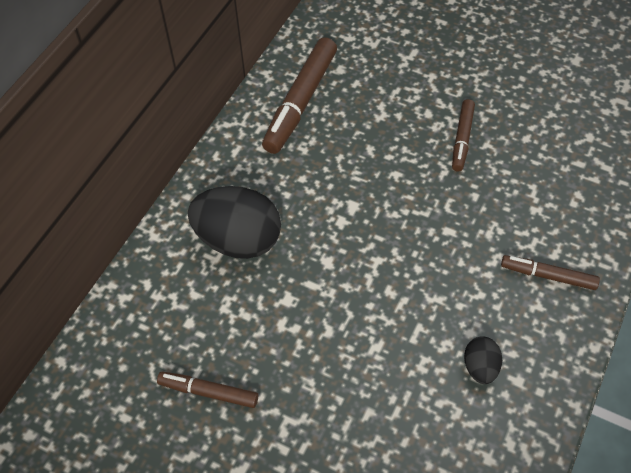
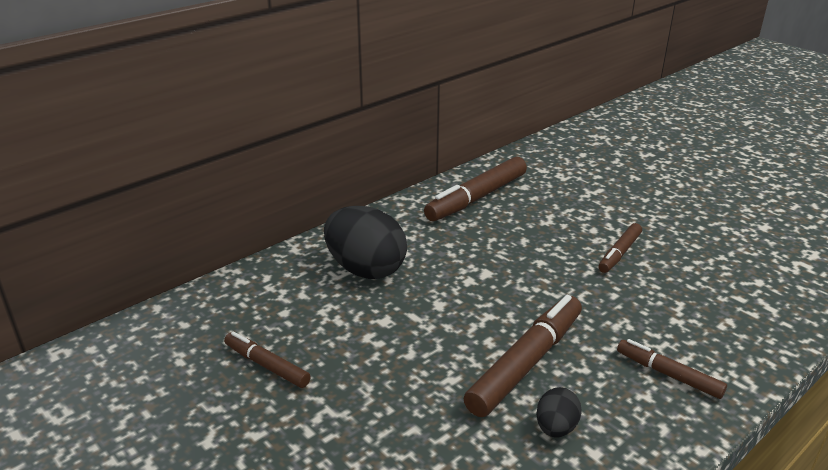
camera: 20 degrees right, 25 degrees down
(431, 305) = (526, 363): none -> brown marker

